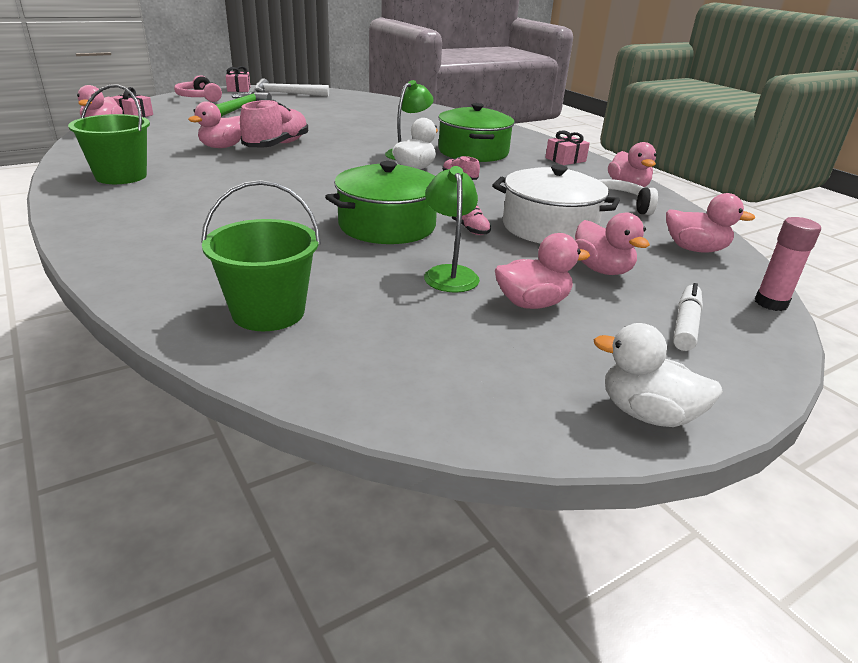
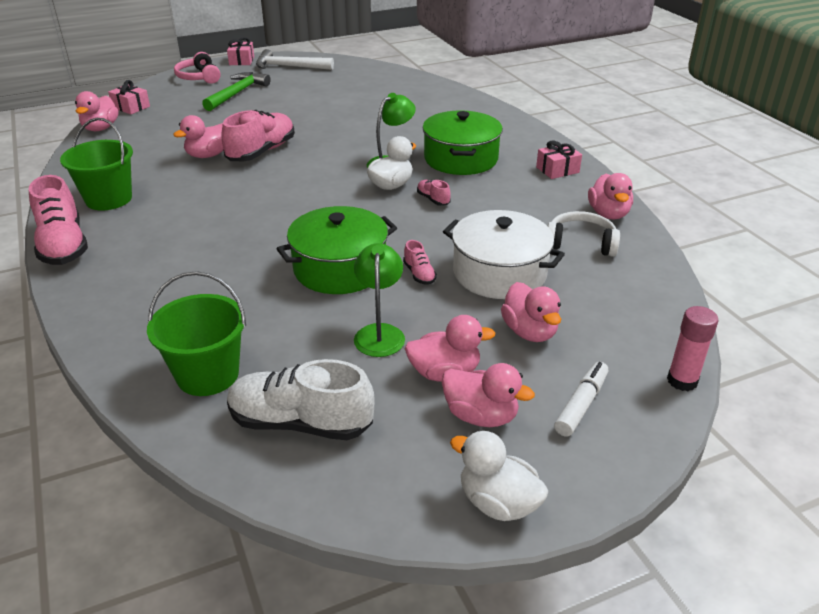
camera: 10 degrees right, 5 degrees up
(74, 210) = (63, 245): none -> pink shoe
(391, 351) = (300, 423): none -> white shoe
(695, 249) = (639, 306): pink duck -> pink duck (480, 416)

